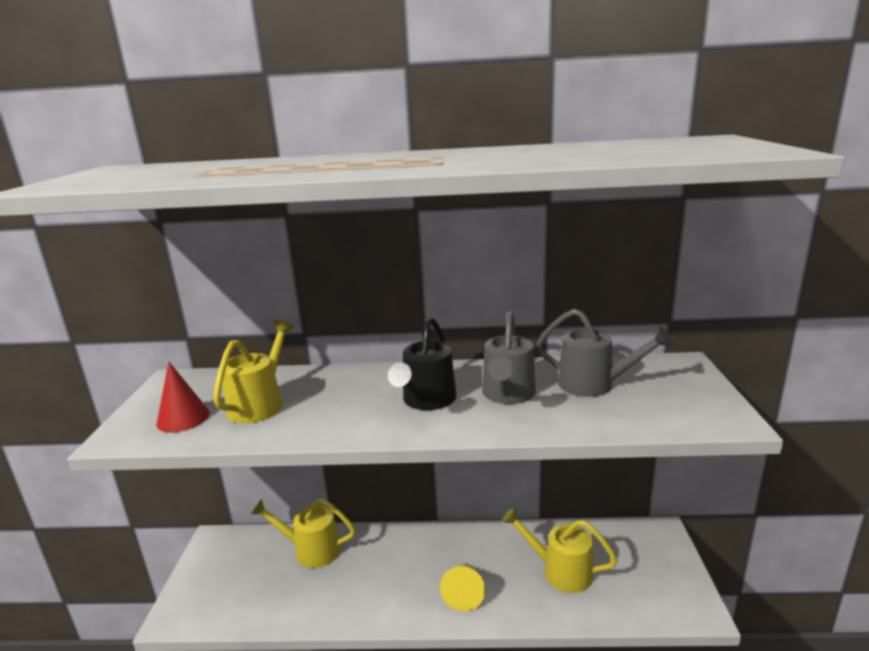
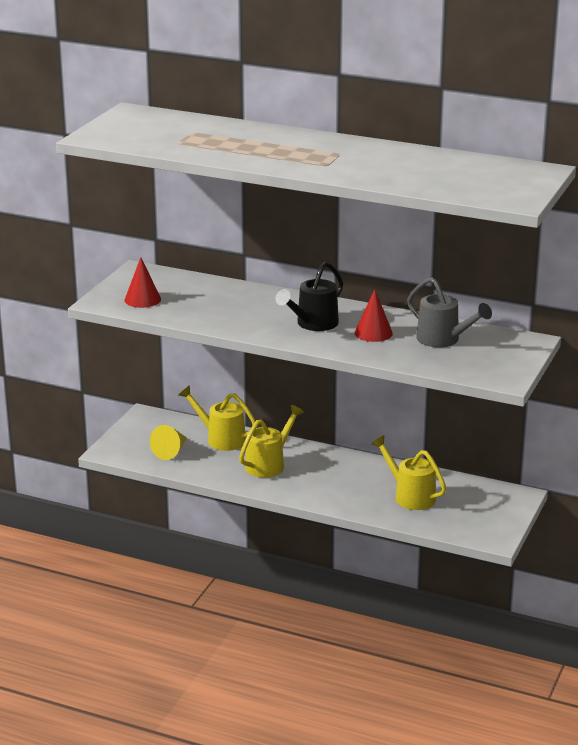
camera: 20 degrees right, 5 degrees up
(260, 403) = (197, 301): yellow watering can -> yellow watering can (269, 464)
(464, 592) = (325, 489): yellow cone -> yellow cone (171, 451)
(507, 395) = (373, 333): grey watering can -> red cone

